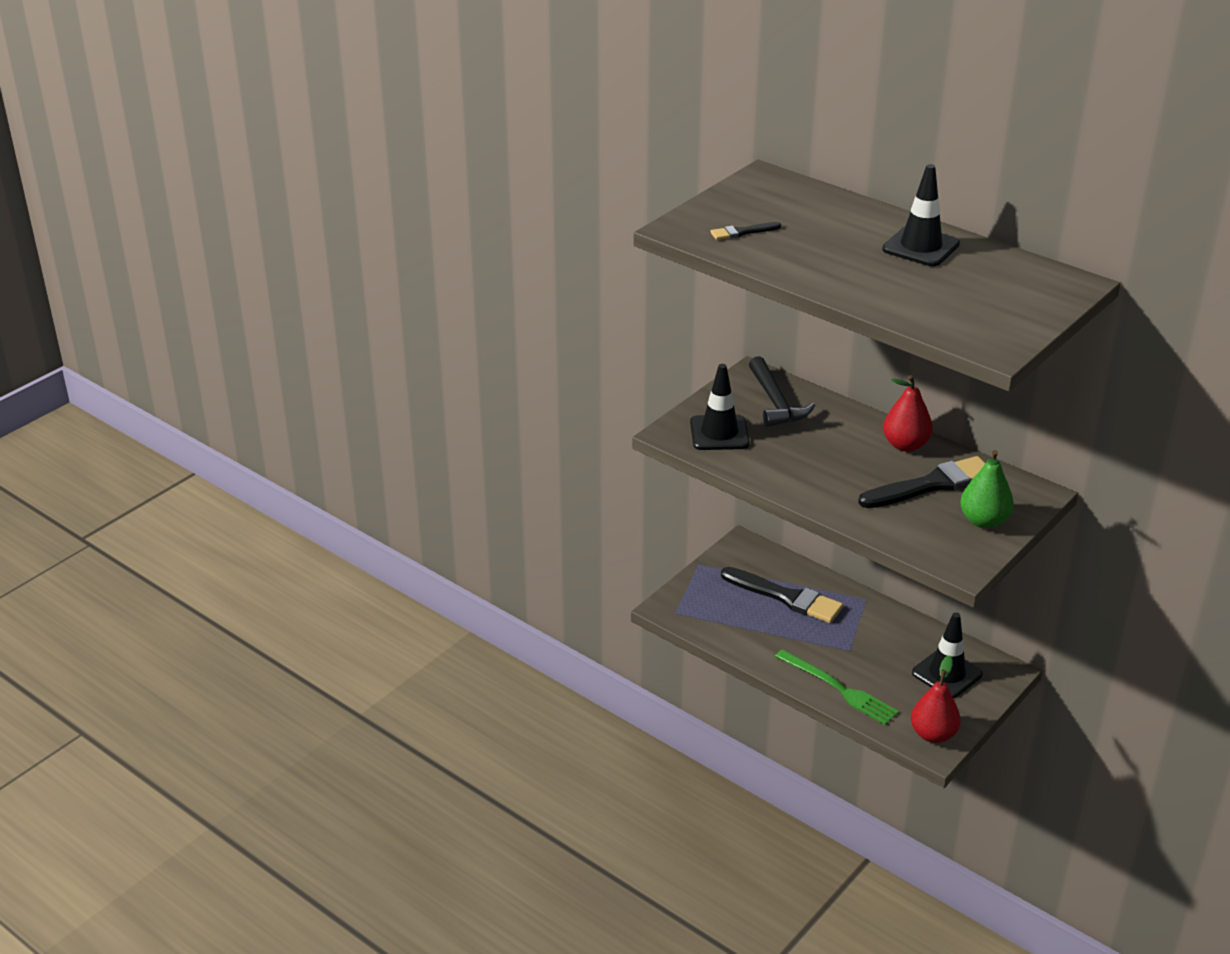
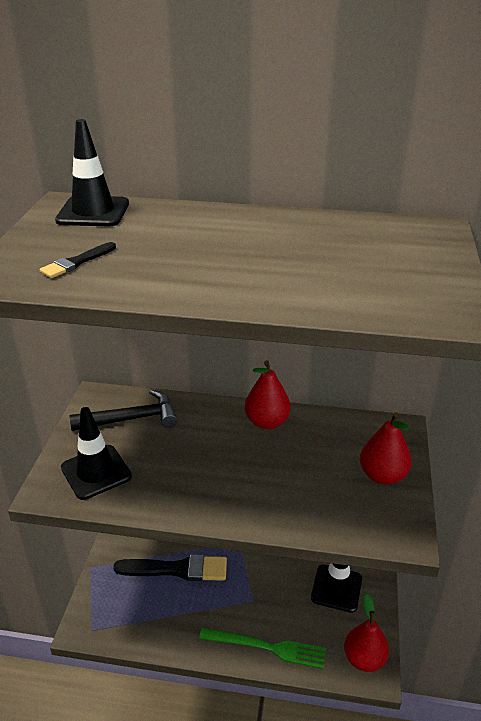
camera: 30 degrees left, 0 degrees up
(775, 402) = (132, 419): black hammer -> black hammer turned 60 degrees counterclockwise
(921, 247) = (271, 231): black traffic cone -> black traffic cone (93, 212)
(931, 485) = (314, 454): black brush -> none
(984, 521) = (382, 475): green pear -> red pear

